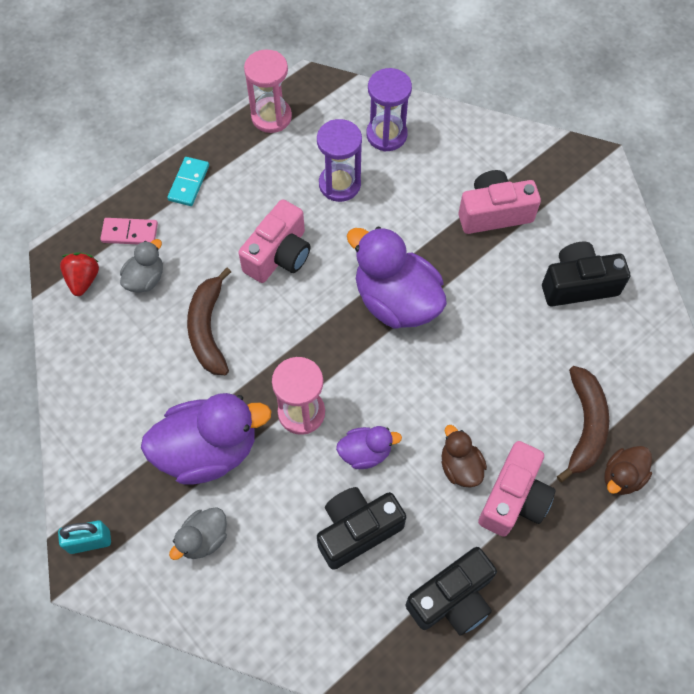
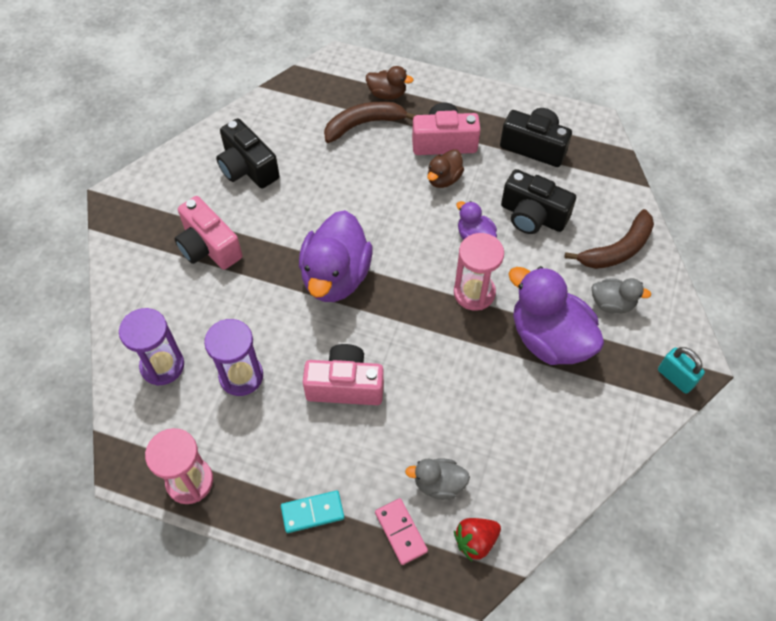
camera: 120 degrees left, 5 degrees down
(208, 329) = (451, 400): brown banana -> brown banana (617, 249)

